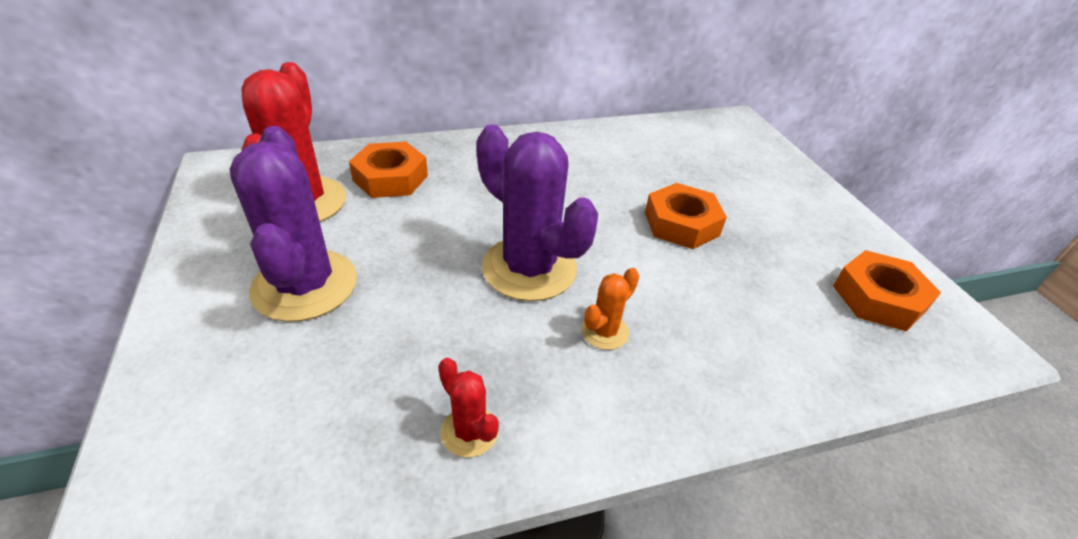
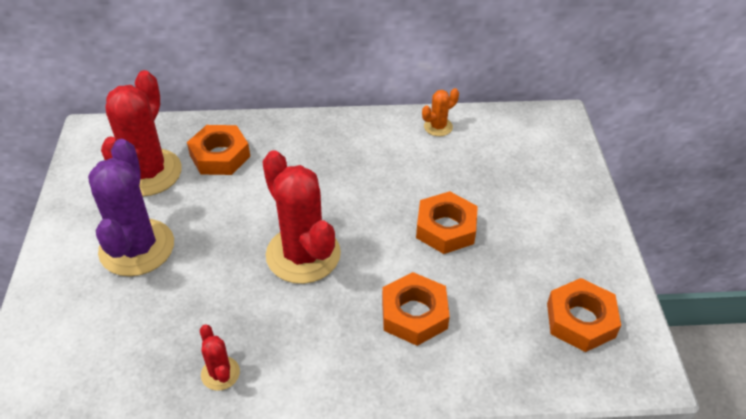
camera: 15 degrees right, 5 degrees up
(529, 268) = (303, 254): purple cactus -> red cactus
(604, 331) = (340, 316): orange cactus -> orange cactus (438, 127)
(693, 317) = (414, 314): none -> orange nut

